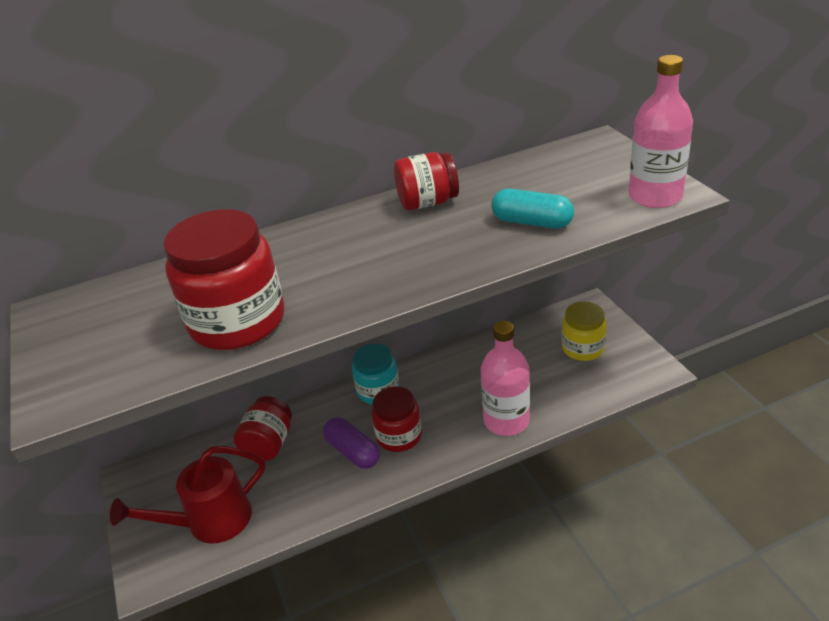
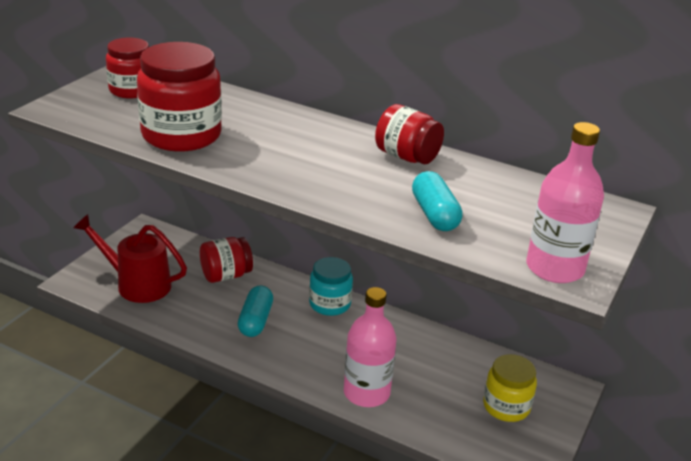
camera: 45 degrees right, 5 degrees down
(353, 452) = (255, 321): purple capsule -> turquoise capsule
(399, 436) = (293, 338): red jar -> red jar (131, 90)

